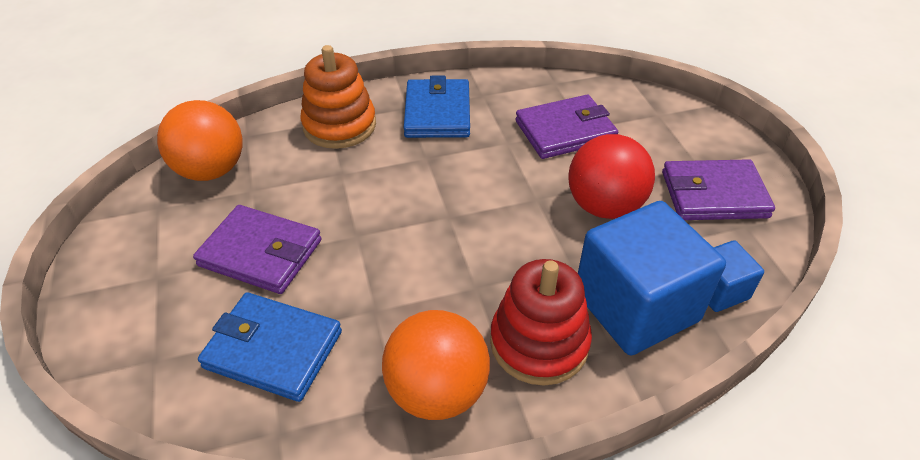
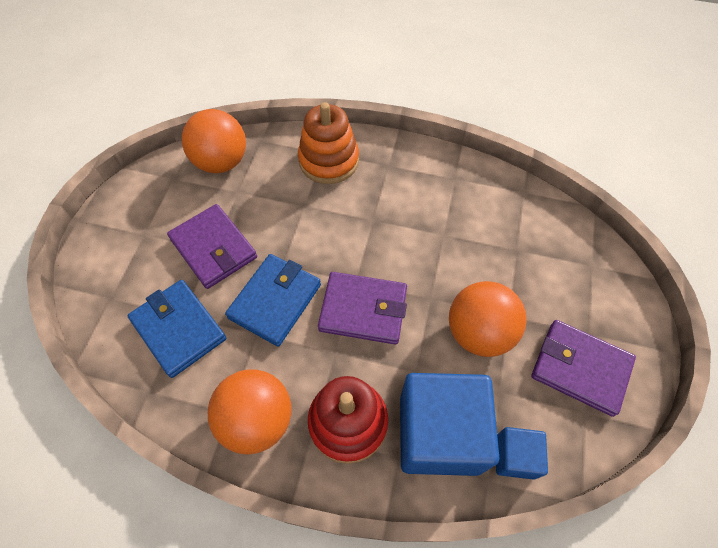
camera: 30 degrees right, 15 degrees up
(437, 113) = (408, 181): blue wallet -> blue wallet (275, 301)
(565, 131) = (498, 245): purple wallet -> purple wallet (363, 310)
(604, 206) = (479, 332): red ball -> orange ball

